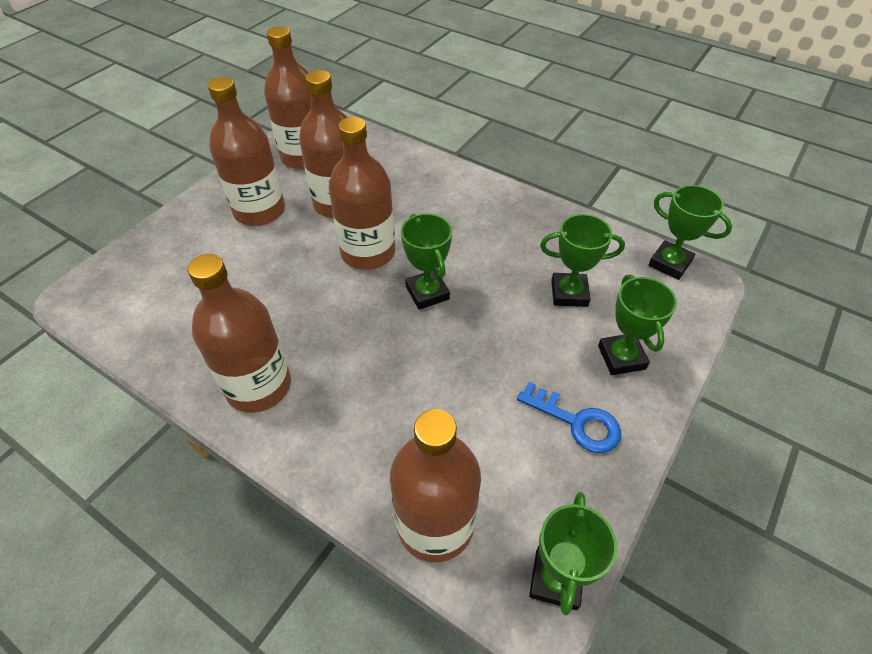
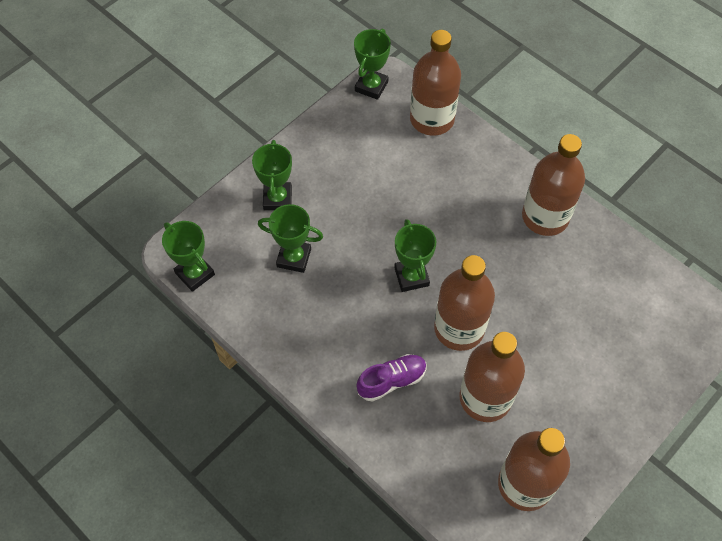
camera: 170 degrees left, 10 degrees up
(259, 211) = (566, 401): brown bottle -> none
(430, 205) = (392, 381): none -> purple shoe
(576, 422) = (328, 160): blue key -> none

